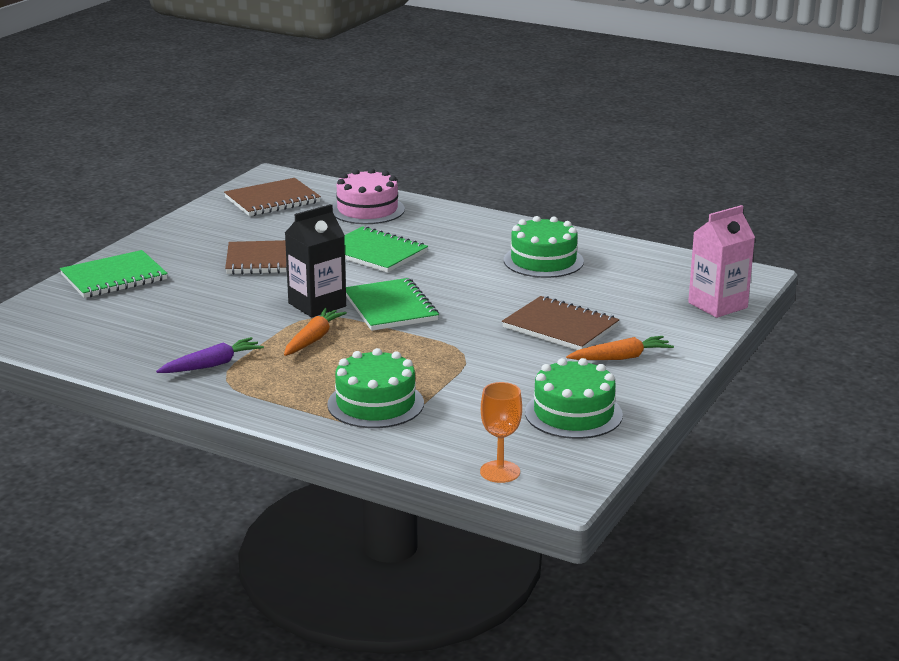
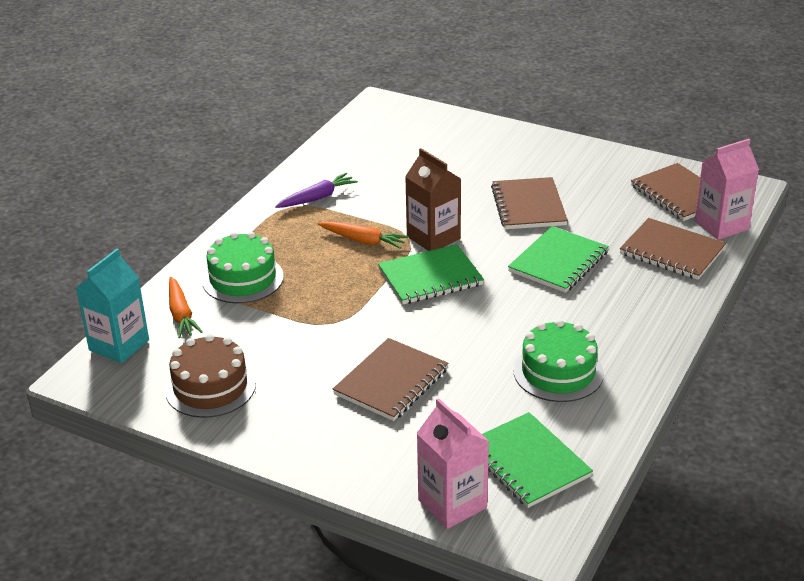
camera: 90 degrees right, 10 degrees up
(114, 277) = (480, 137): green notebook -> green notebook (528, 462)
(212, 365) = (317, 198): purple carrot -> purple carrot turned 90 degrees counterclockwise
(317, 305) = (433, 237): black carton -> brown carton
(330, 190) = (721, 225): none -> pink carton
(367, 210) = (672, 251): pink cake -> brown notebook
(500, 472) = (119, 345): orange goblet -> turquoise carton
(573, 414) = (210, 387): green cake -> brown cake
(621, 357) = (321, 421): orange carrot -> orange carrot (181, 314)

